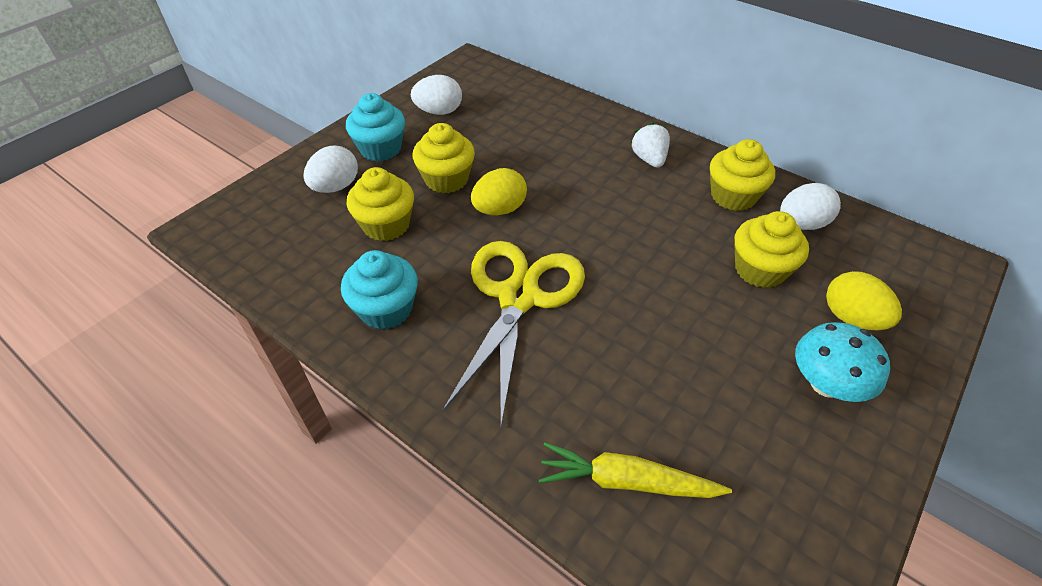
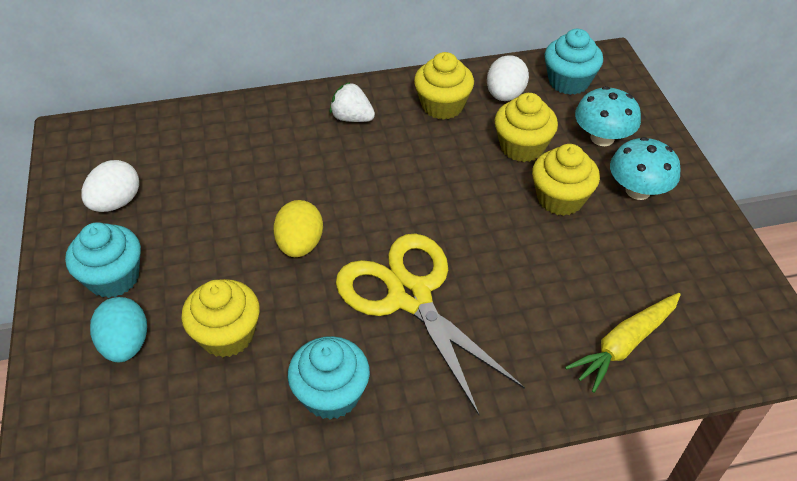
camera: 50 degrees left, 0 degrees up
(336, 187) = (126, 344): white egg -> turquoise egg
(446, 179) = (219, 256): yellow cupcake -> yellow cupcake (560, 198)
(851, 318) = (602, 138): yellow egg -> turquoise mushroom
(883, 254) = (568, 82): none -> turquoise cupcake

